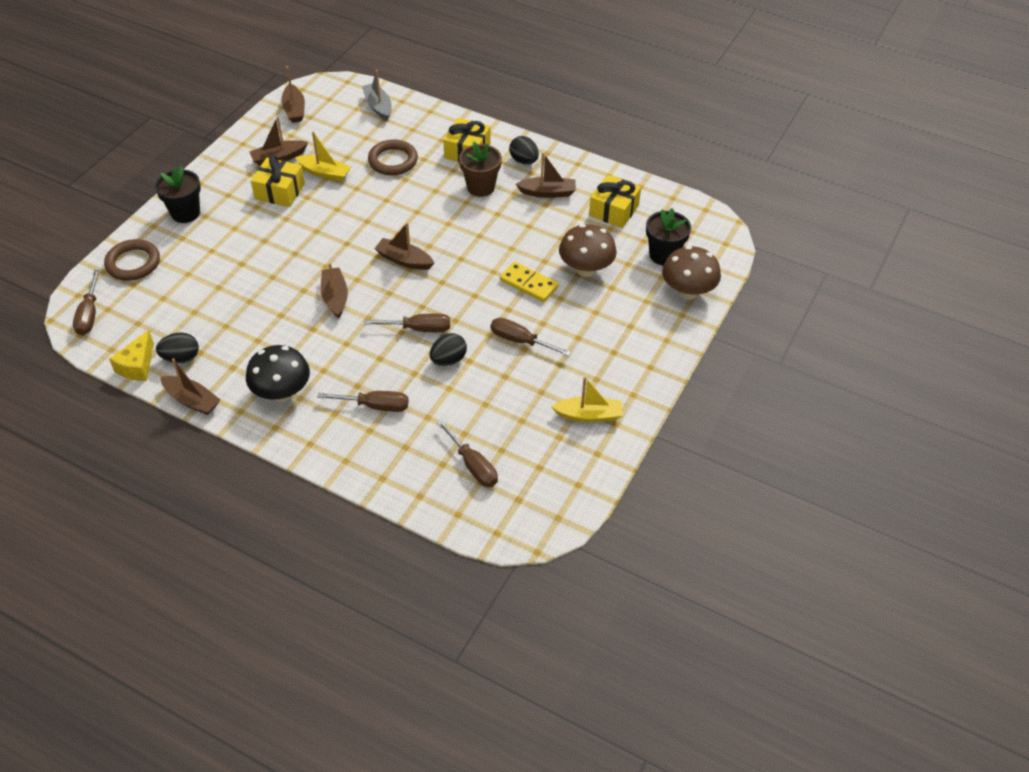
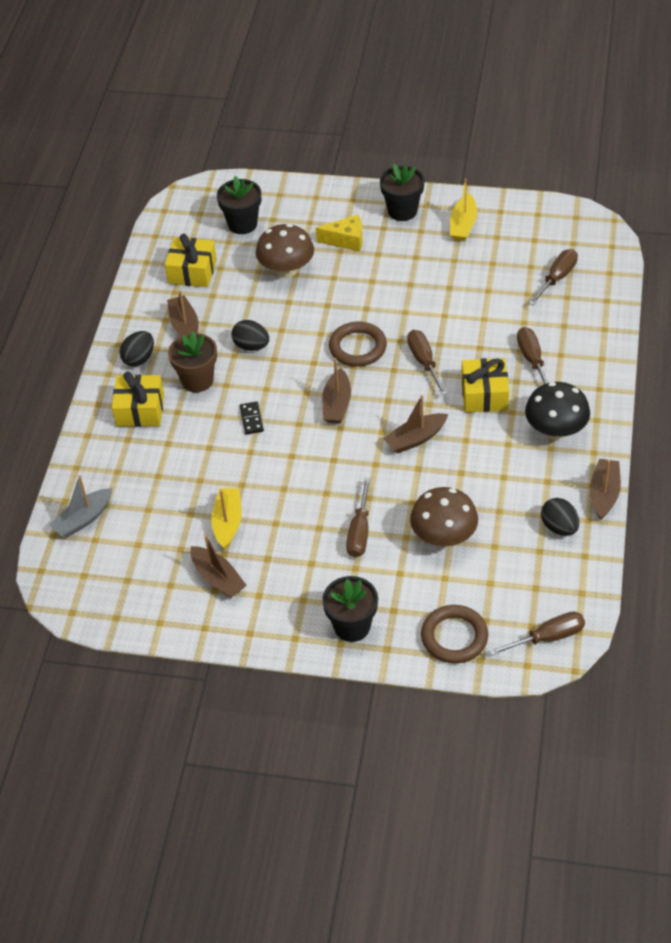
camera: 105 degrees left, 0 degrees up
(137, 366) = (589, 558): yellow cheese -> yellow cheese (346, 240)
(280, 191) = (276, 552): yellow gift -> yellow gift (484, 394)
(294, 110) = (118, 602): brown boat -> none
(393, 161) = (181, 469): brown ring -> brown ring (357, 347)
(419, 207) = (251, 419): none -> black domino
(448, 360) = (451, 329): black egg -> black egg (251, 346)
(521, 341) = (402, 288): brown screwdriver -> brown screwdriver (359, 531)
(529, 284) = (325, 303): yellow domino -> none
(589, 415) = (463, 225): yellow boat -> yellow boat turned 150 degrees counterclockwise
(632, 373) = (402, 211): none -> black flower pot
(687, 291) = (284, 199): brown mushroom -> brown mushroom (444, 537)

